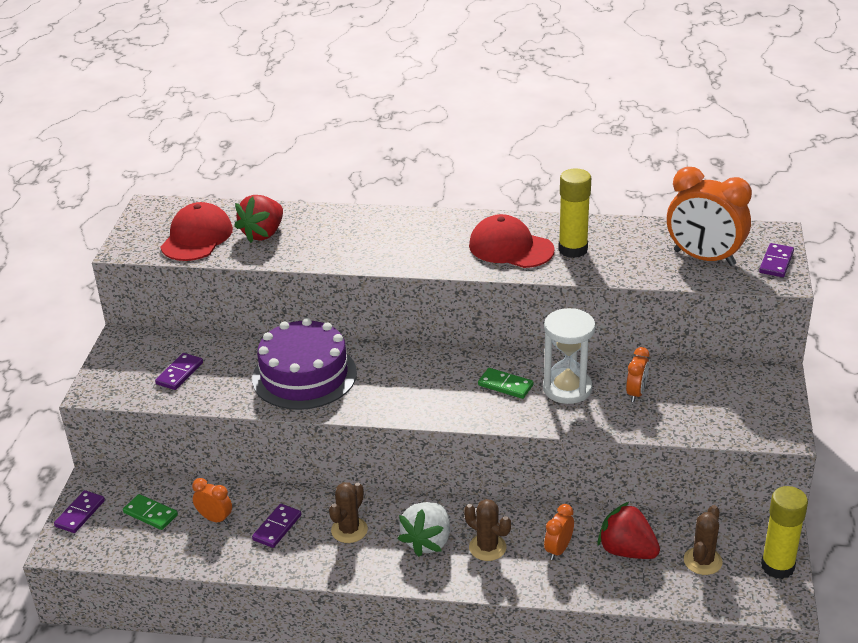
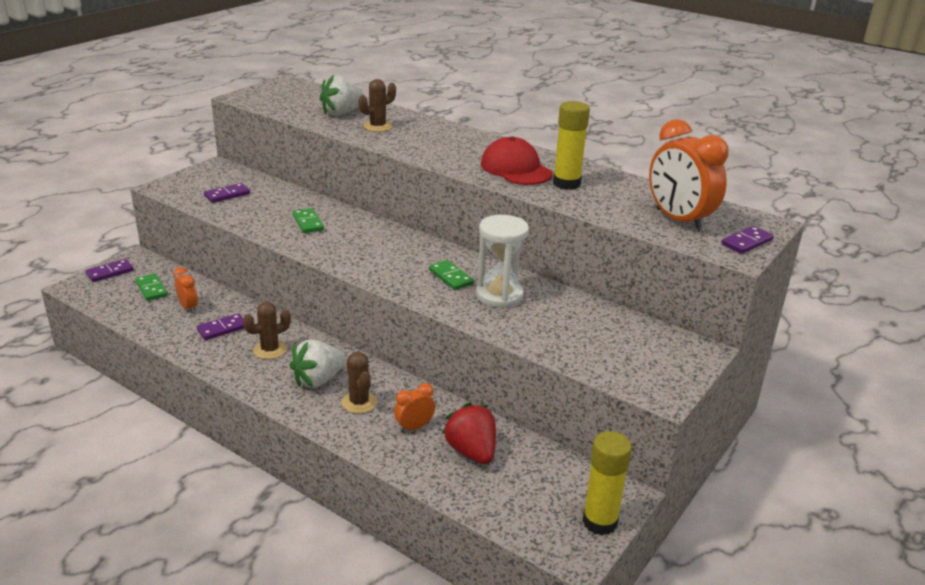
camera: 25 degrees right, 5 degrees down
(197, 237) = (294, 103): red cap -> none
(263, 234) = (342, 113): red strawberry -> white strawberry
(304, 375) = (308, 222): purple cake -> green domino
(636, 393) = (555, 318): orange clock -> none
(702, 561) = (532, 487): brown cactus -> brown cactus (377, 127)

